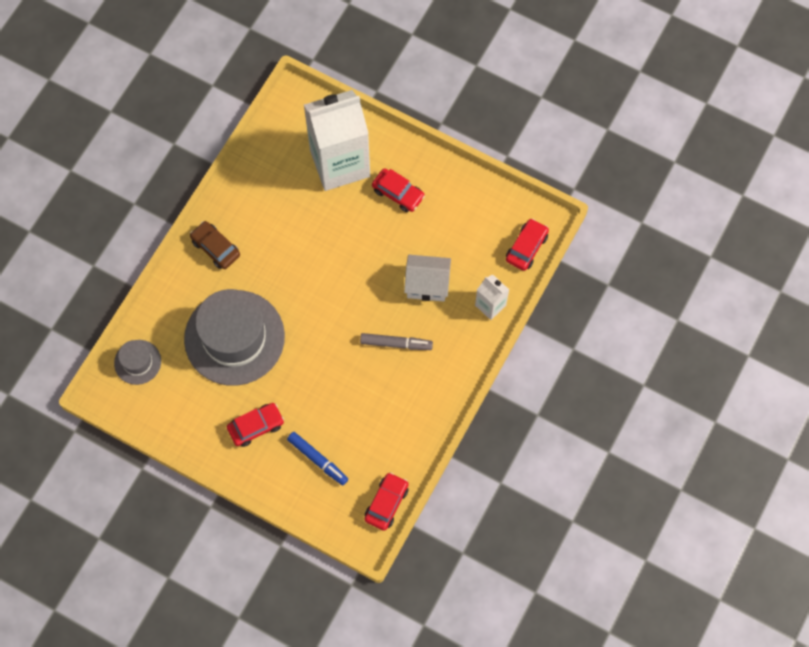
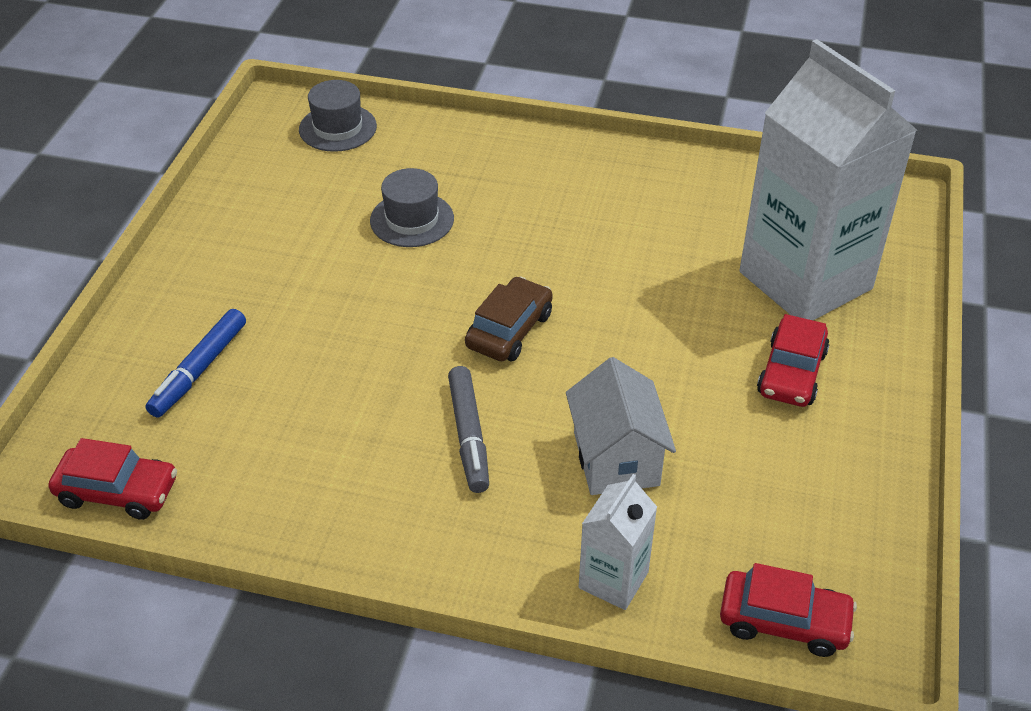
camera: 75 degrees right, 25 degrees down
(215, 248) = (566, 168): brown car -> brown car (509, 330)
(234, 337) = (412, 219): grey hat -> grey hat, size x0.47
(256, 426) = (252, 277): red car -> none

